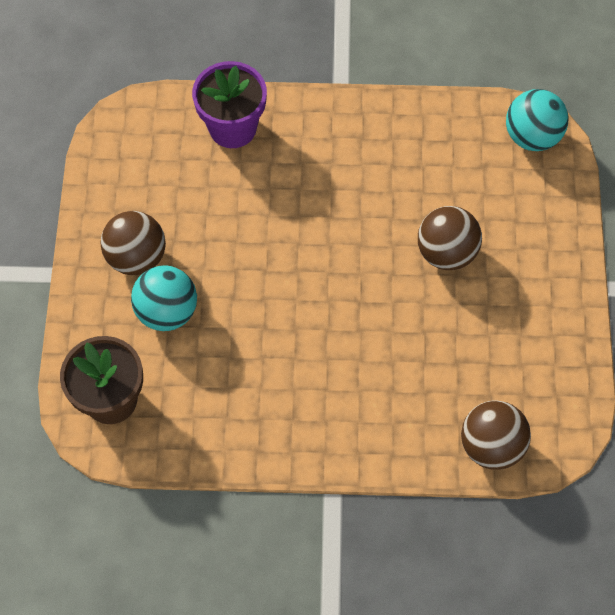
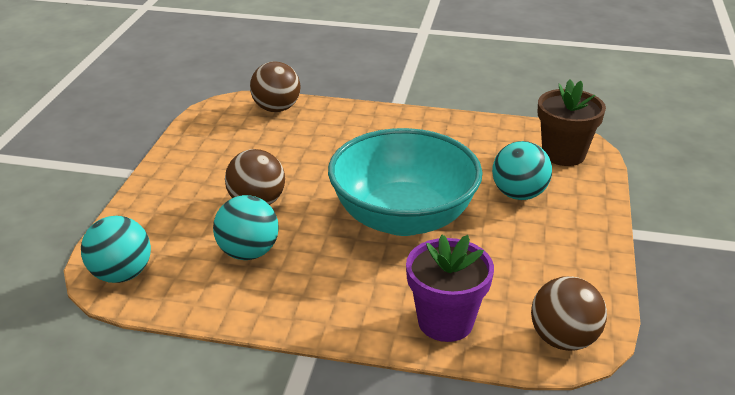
camera: 170 degrees left, 30 degrees down
(137, 257) = (549, 230): brown ball -> brown ball (563, 339)
(288, 254) = (403, 217): none -> turquoise bowl
(428, 181) = (248, 252): none -> turquoise ball

